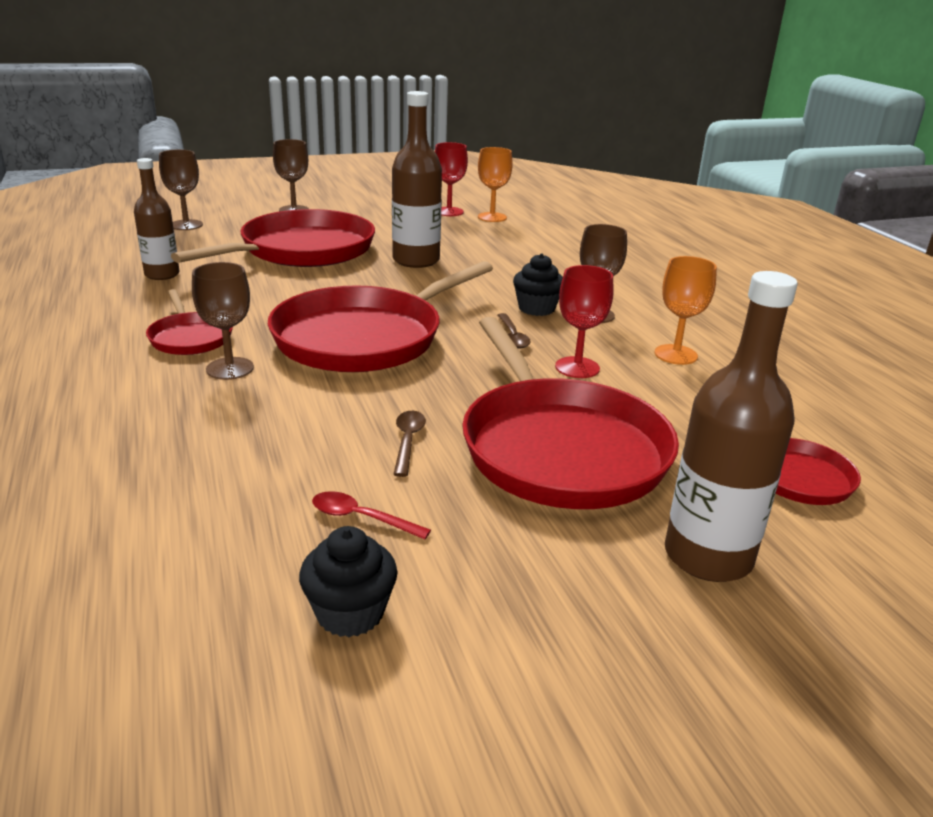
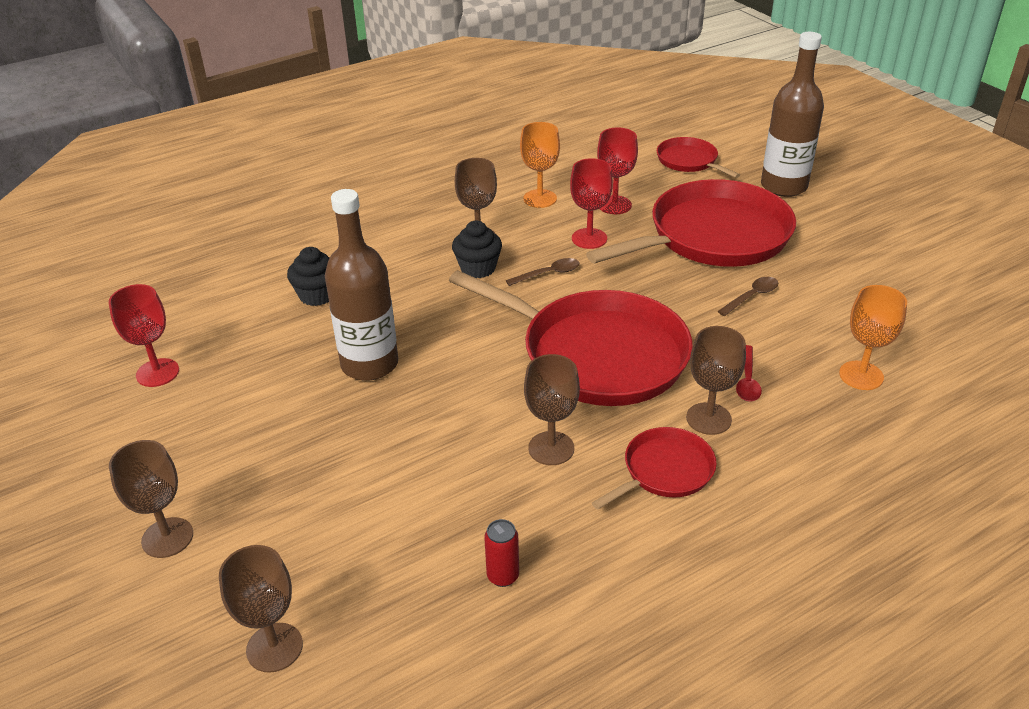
camera: 100 degrees left, 10 degrees up
(162, 274) = (503, 576): brown bottle -> red can
(262, 303) = (551, 448): none -> brown goblet
(302, 250) = (362, 469): red pan -> none
(350, 613) = (924, 283): black cupcake -> black cupcake (317, 295)
(361, 518) = (848, 297): red spoon -> red spoon (747, 380)
(407, 441) = (751, 296): brown spoon -> brown spoon turned 150 degrees clockwise
(492, 217) = (180, 332): orange goblet -> orange goblet (861, 375)
(655, 396) = (614, 205): none -> red goblet

